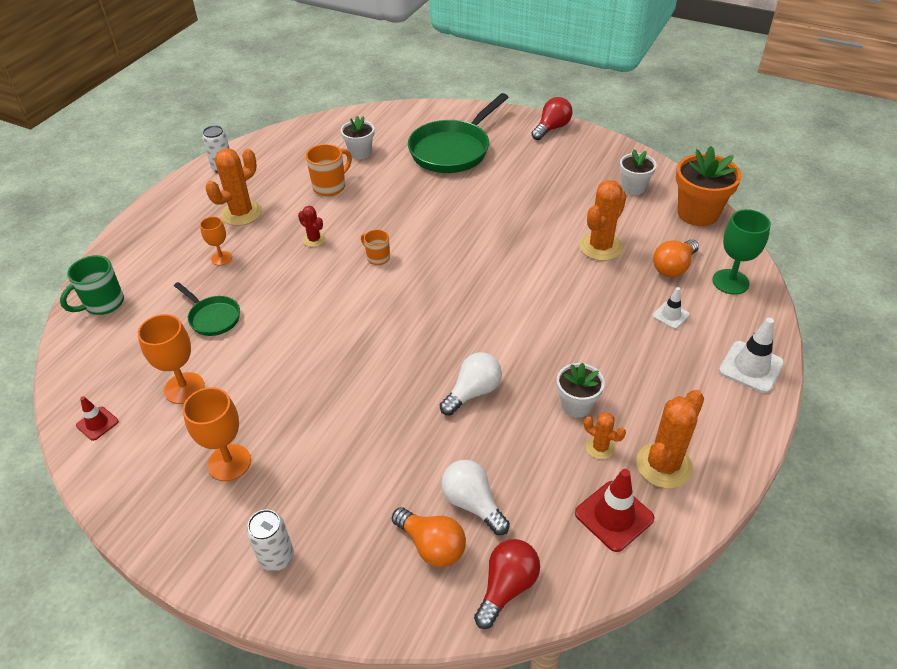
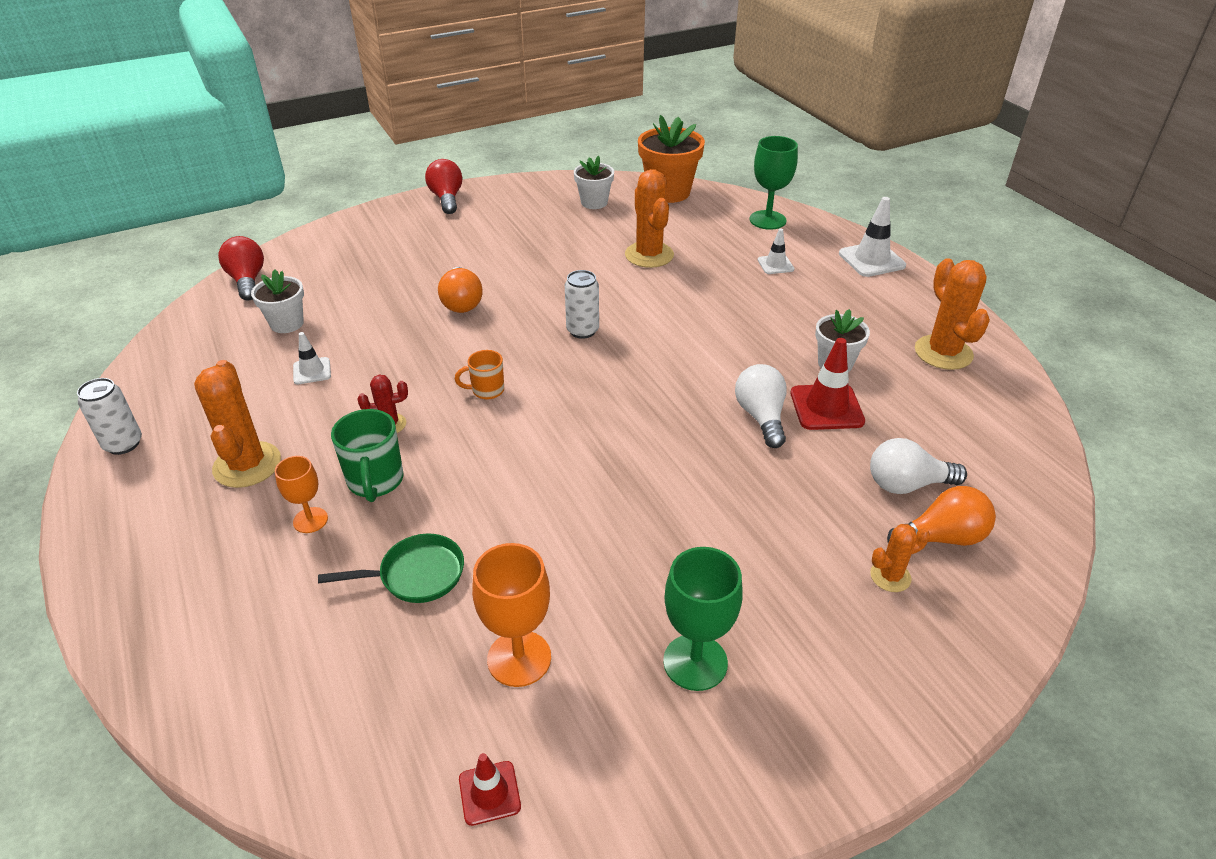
camera: 55 degrees left, 5 degrees down
(103, 304) = (235, 692): green mug -> green mug (375, 481)
(229, 462) = (695, 662): orange goblet -> green goblet
(276, 557) = (878, 676): white can -> white can (582, 330)
(330, 186) = (312, 371): orange mug -> white traffic cone
(453, 150) = (386, 264): green pan -> none
(507, 587) = (1022, 509): red light bulb -> red light bulb (247, 281)
(600, 447) = (897, 375): orange cactus -> orange cactus (890, 576)
(614, 516) = (980, 406): red traffic cone -> red traffic cone (826, 407)
(673, 267) = (720, 235): orange light bulb -> orange light bulb (461, 302)

